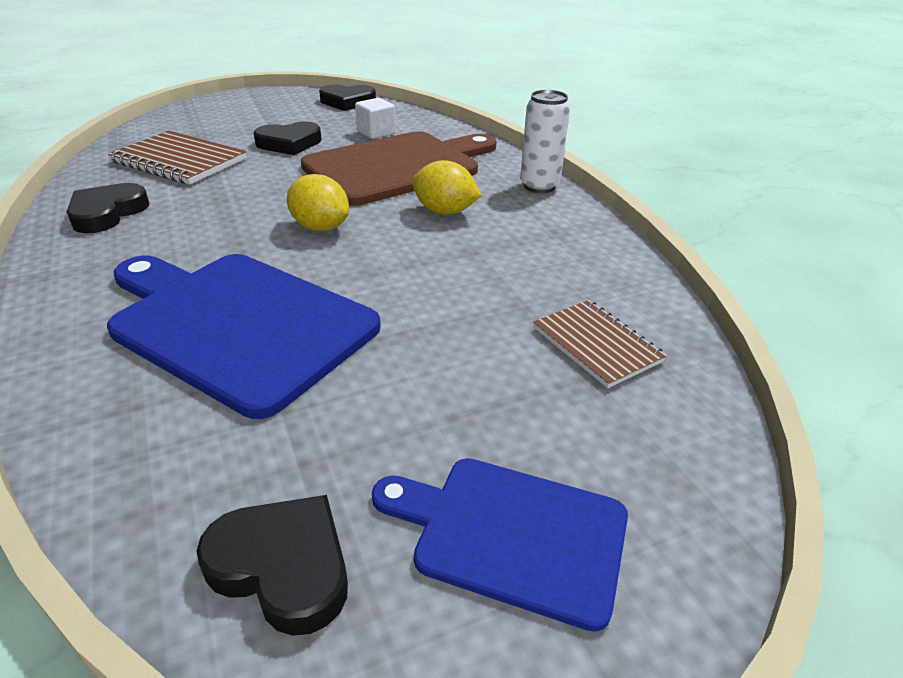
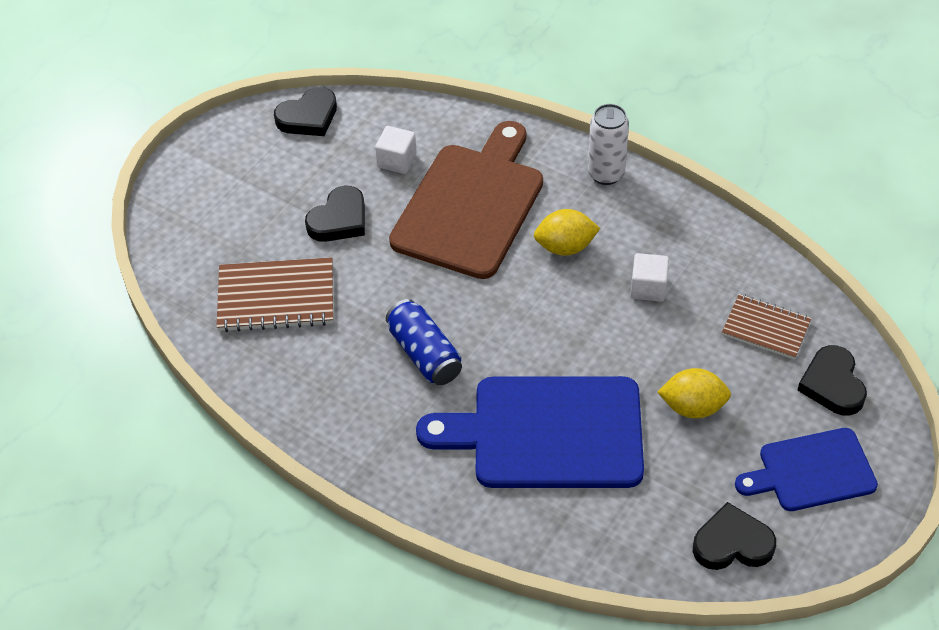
camera: 30 degrees left, 15 degrees up
(107, 213) = (314, 391): black heart -> black heart (832, 384)
(225, 226) = (424, 354): none -> blue can
(320, 227) = (495, 315): yellow lemon -> yellow lemon (692, 407)
(492, 263) = (648, 288): none -> white cube

